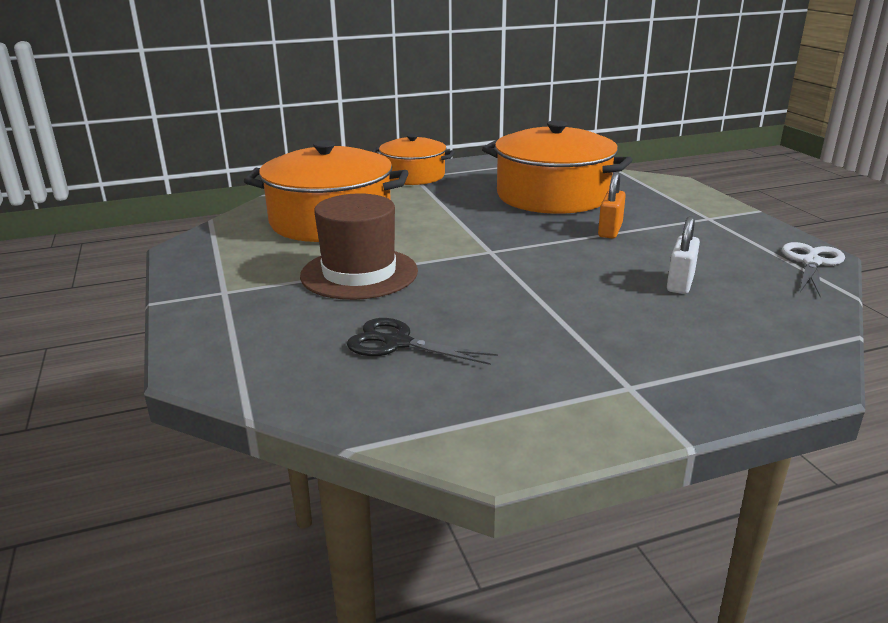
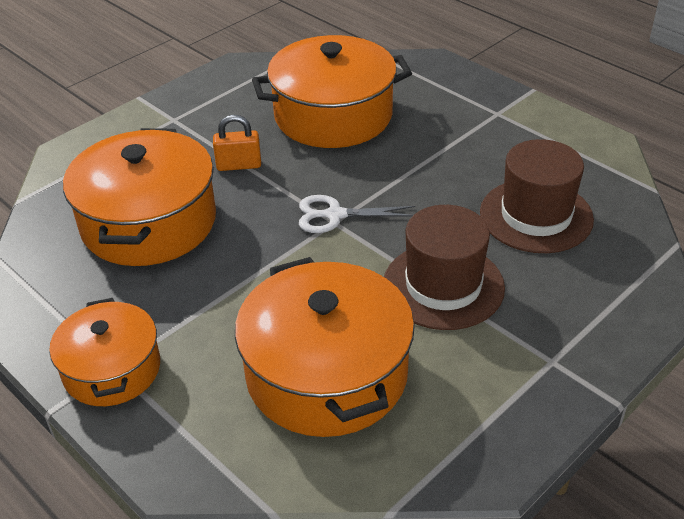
camera: 115 degrees left, 15 degrees up
(397, 343) = (536, 216): black scissors -> brown hat
(680, 283) = (333, 115): white padlock -> orange pot
(811, 262) = (253, 68): white scissors -> white scissors (335, 215)

